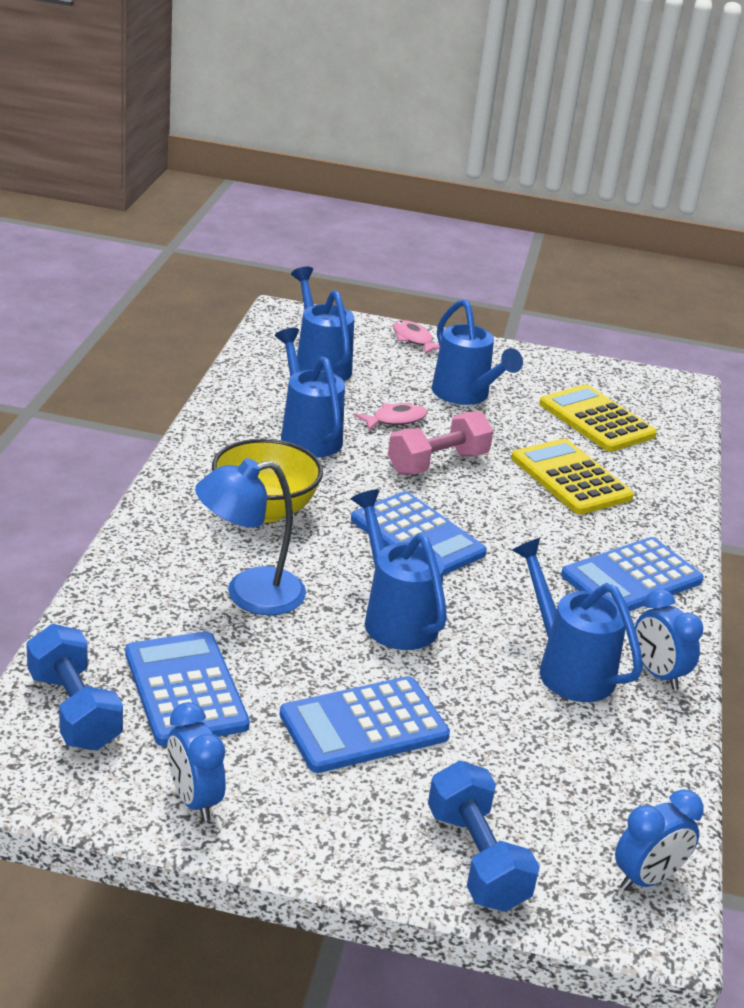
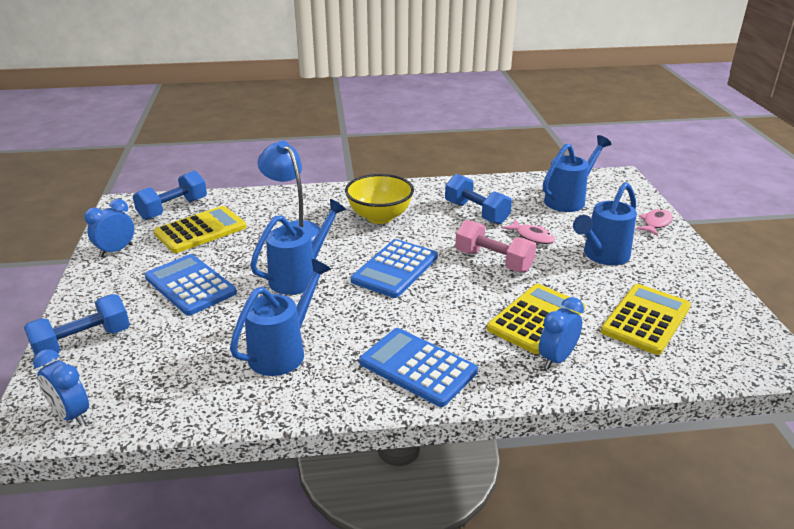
camera: 75 degrees right, 0 degrees up
(185, 689) = (200, 230): blue calculator -> yellow calculator
(307, 435) = (476, 213): blue watering can -> blue dumbbell
(657, 674) = (298, 395): blue clock -> blue clock (556, 359)

